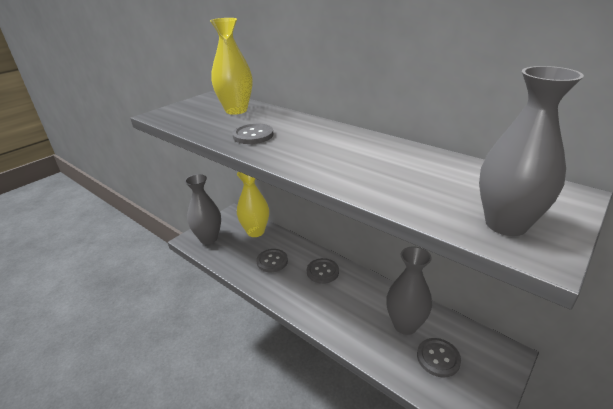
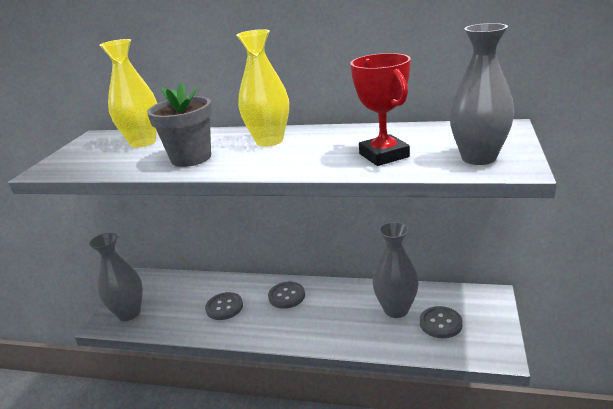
camera: 25 degrees left, 5 degrees down
(253, 135) = (191, 158): grey button -> grey flower pot
(255, 231) = (183, 286): yellow vase -> yellow vase (269, 141)
(408, 186) = (384, 155): none -> red trophy

